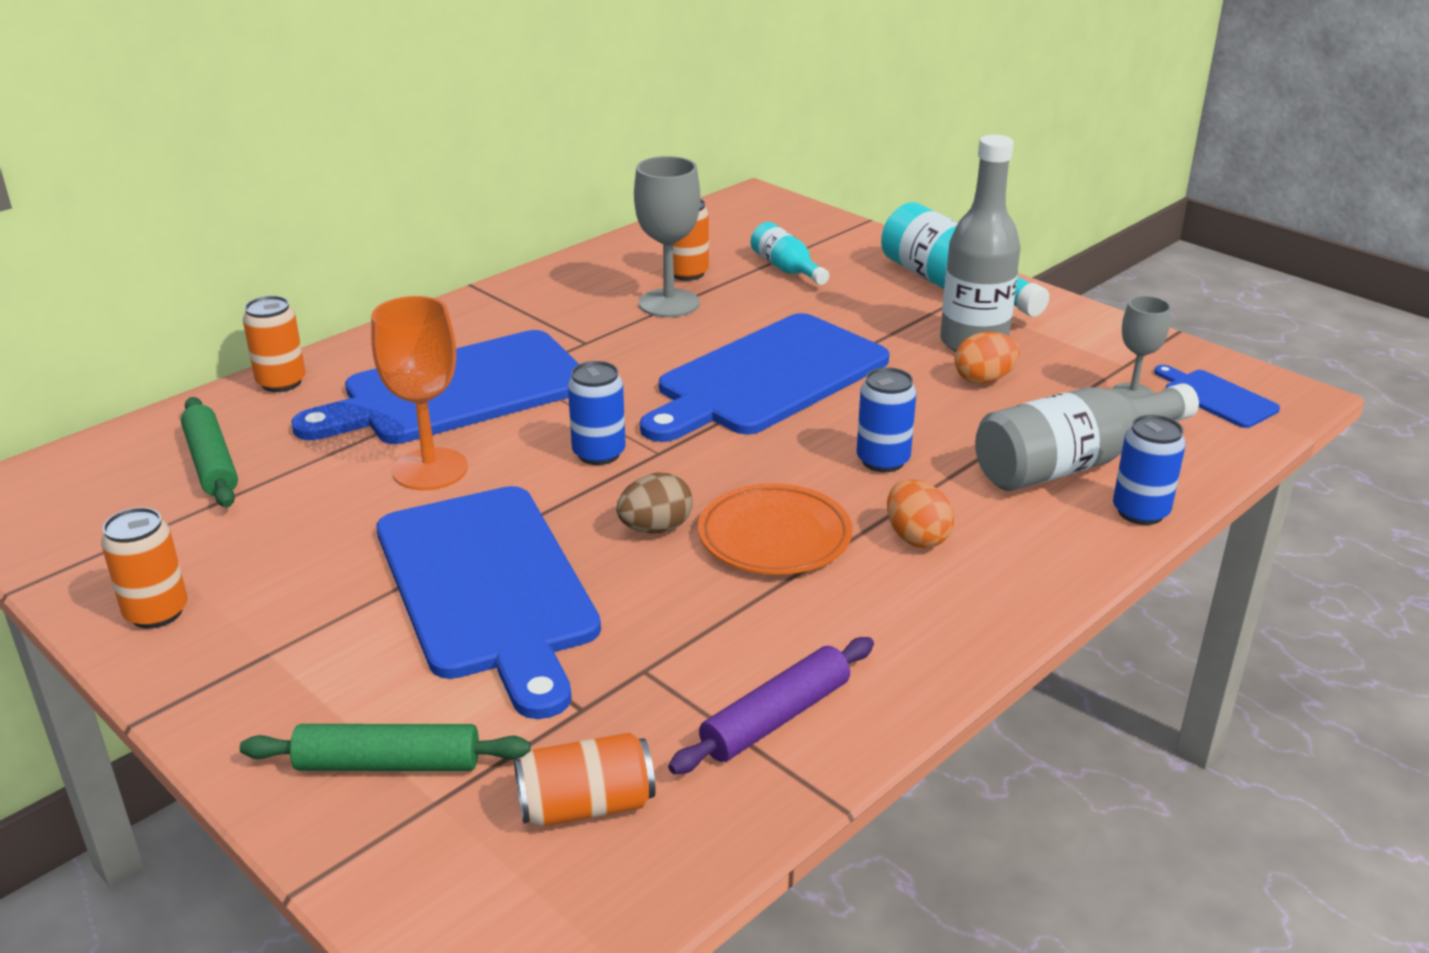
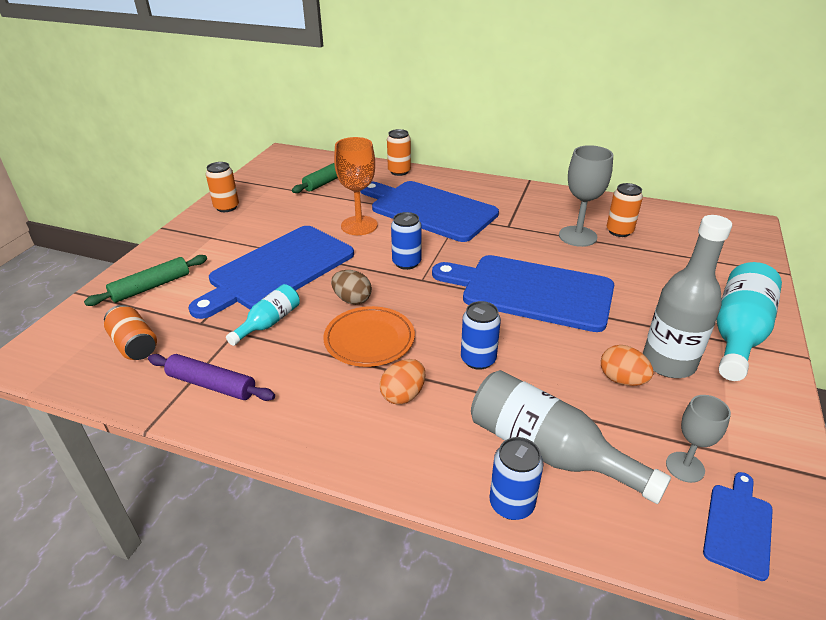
camera: 65 degrees right, 5 degrees up
(388, 764) = (151, 287): green rolling pin -> green rolling pin turned 75 degrees clockwise
(786, 269) = (670, 261): turquoise bottle -> turquoise bottle (269, 323)

